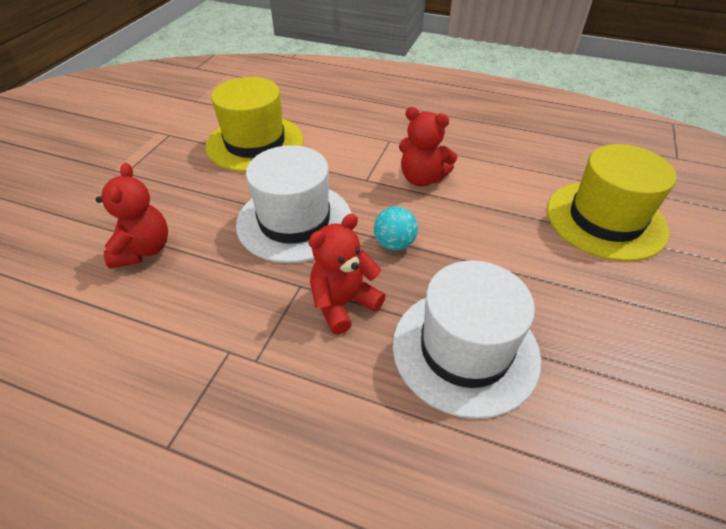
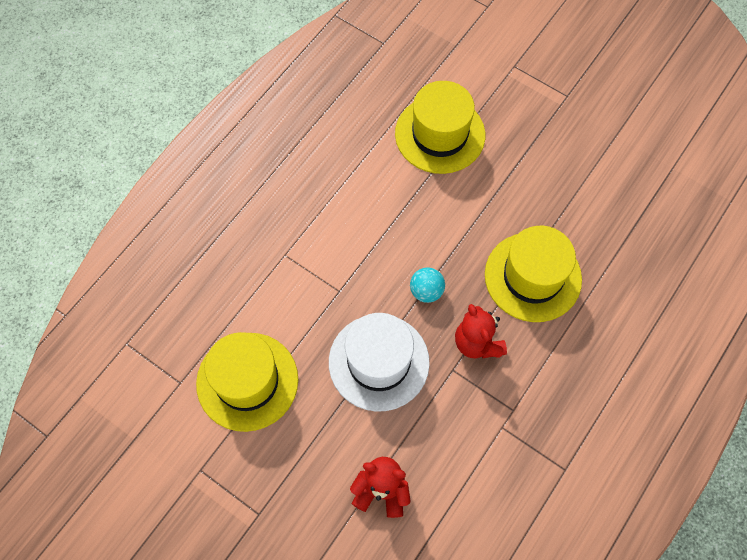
camera: 75 degrees left, 20 degrees up
(422, 178) = (351, 245): red teddy bear -> none
(465, 349) = (533, 277): white hat -> yellow hat

